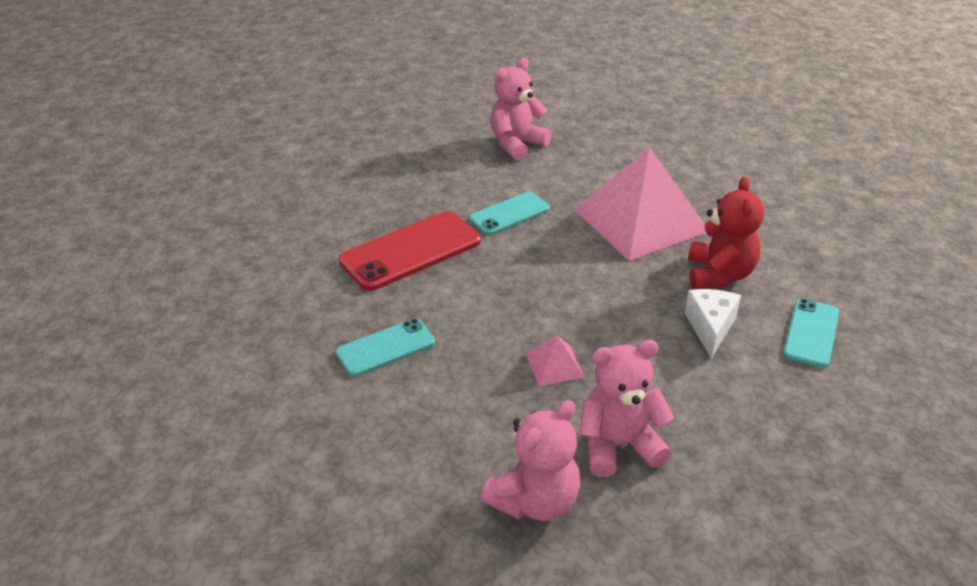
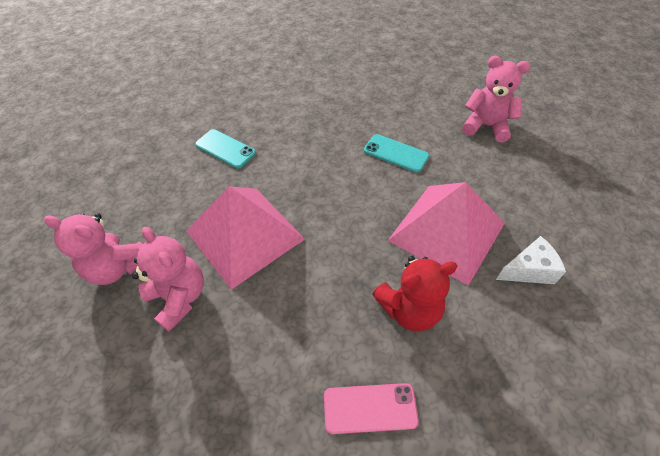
camera: 65 degrees right, 15 degrees up
(411, 251) = (321, 123): red phone -> none
(554, 365) = (245, 235): pink pyramid -> pink pyramid, size x2.46
(710, 328) = (333, 321): white cheese -> white cheese (528, 270)
(811, 333) = (370, 408): turquoise phone -> pink phone

